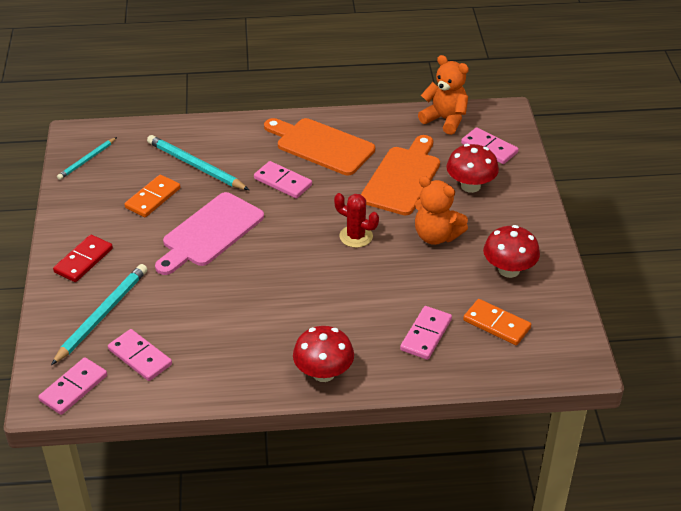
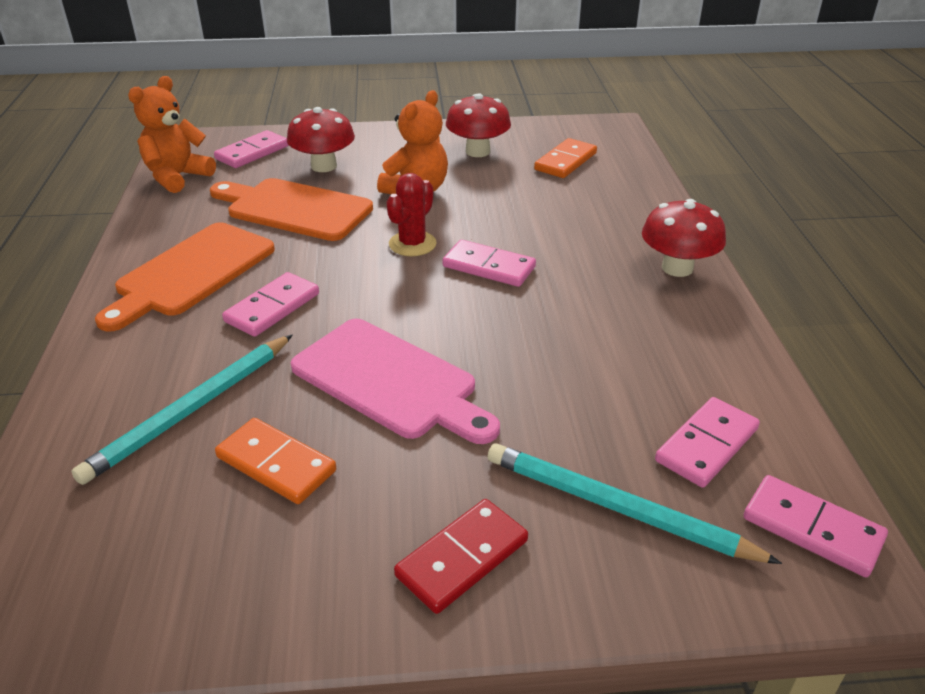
camera: 90 degrees left, 5 degrees down
(83, 260) = (462, 558): red domino -> red domino turned 75 degrees counterclockwise
(87, 160) = (99, 597): turquoise pencil -> none
(426, 335) = (591, 200): pink domino -> pink domino (489, 267)

